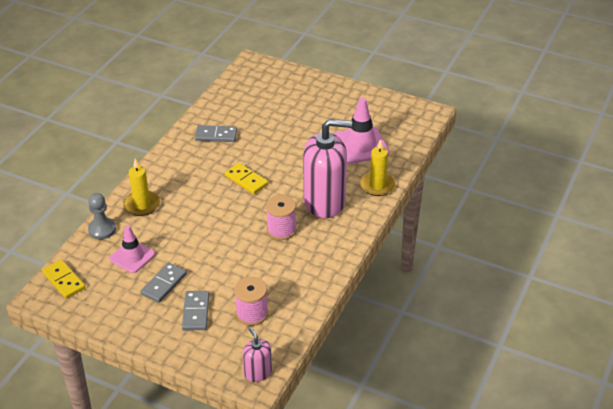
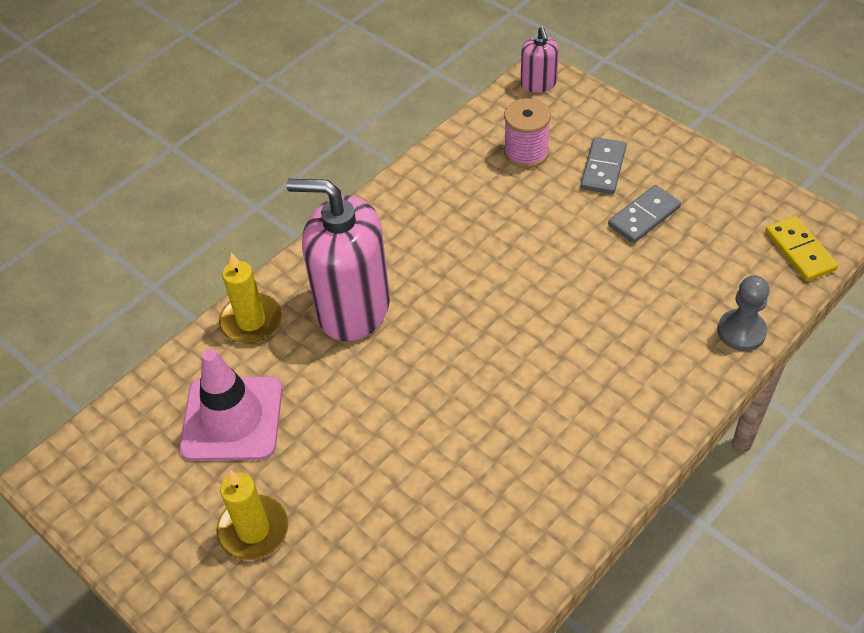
camera: 160 degrees left, 10 degrees up
(132, 256) = (690, 270): pink traffic cone -> none
(142, 205) = (669, 368): yellow candle -> yellow candle (253, 530)
(216, 135) = (500, 514): grey domino -> none
(246, 180) = (471, 383): yellow domino -> none
(281, 230) = (442, 270): pink spool -> none

